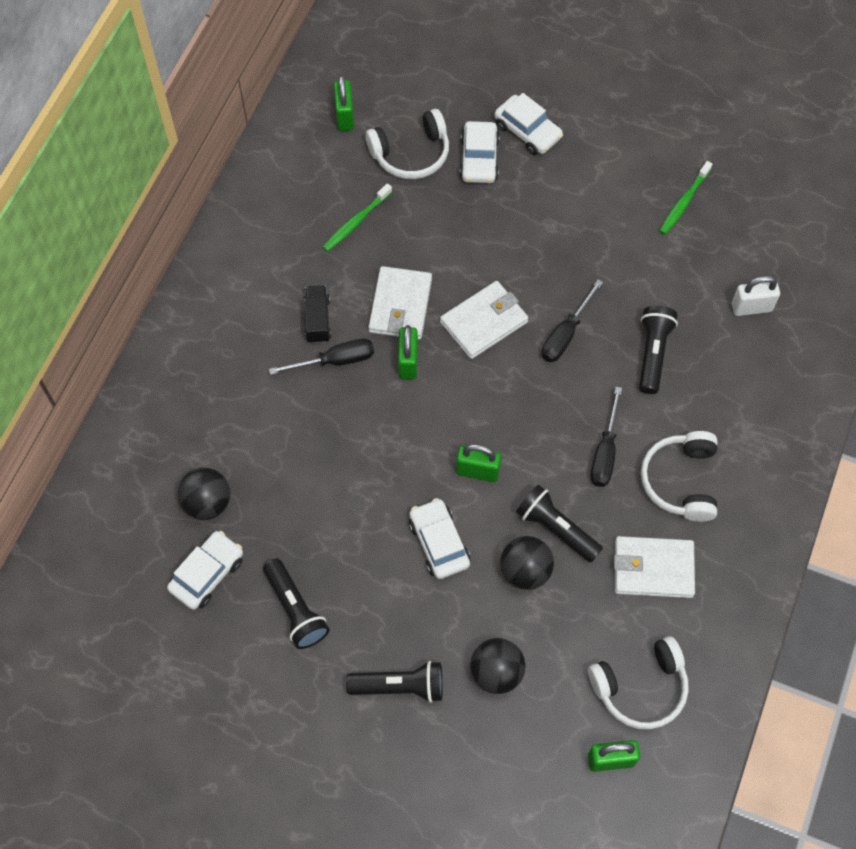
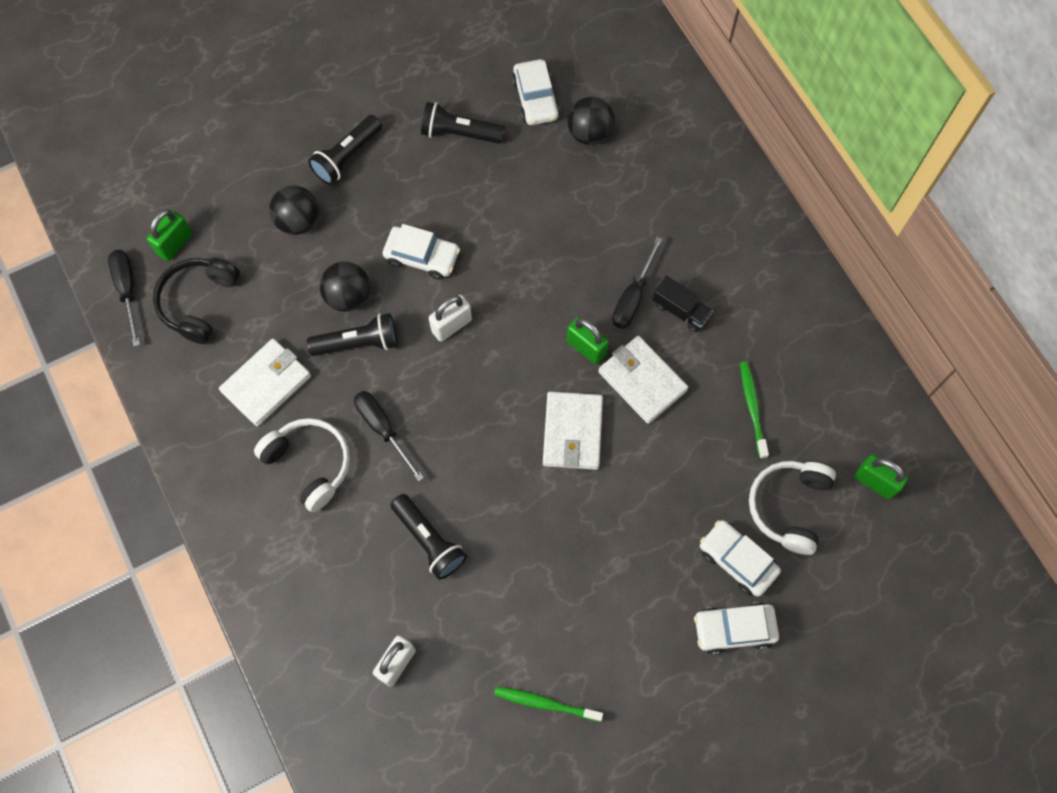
camera: 130 degrees right, 5 degrees up
(477, 471) = (451, 325): green padlock -> white padlock
(565, 334) = (506, 486): black screwdriver -> black screwdriver (127, 290)
(640, 687) = (199, 302): white headphones -> black headphones
(684, 202) = (545, 703): green toothbrush -> green toothbrush turned 60 degrees counterclockwise

